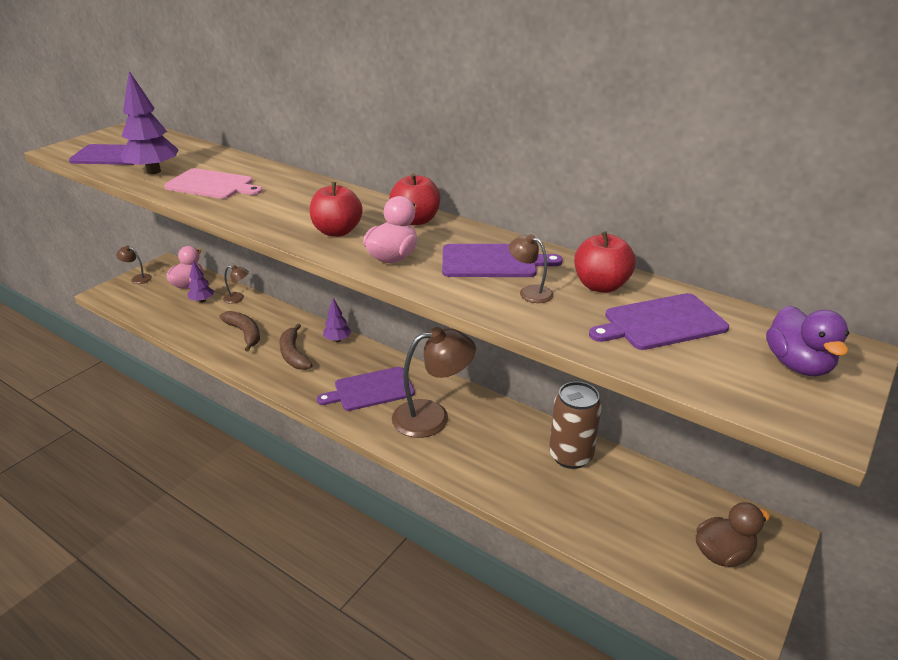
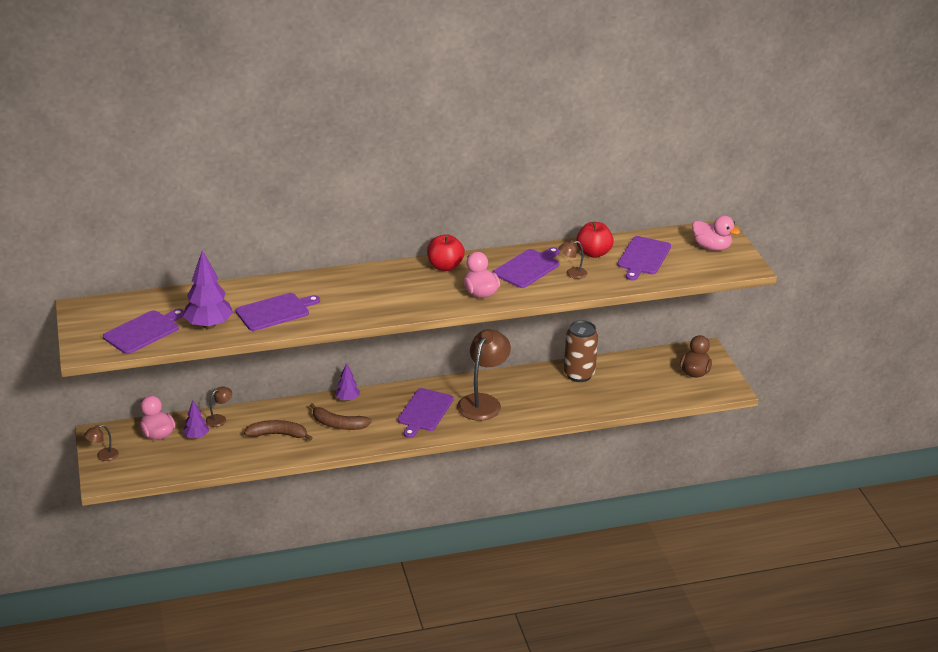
camera: 50 degrees left, 0 degrees up
(212, 185) = (275, 311): pink cutting board -> purple cutting board
(337, 231) = (421, 296): red apple -> none
(797, 365) = (711, 247): purple duck -> pink duck

